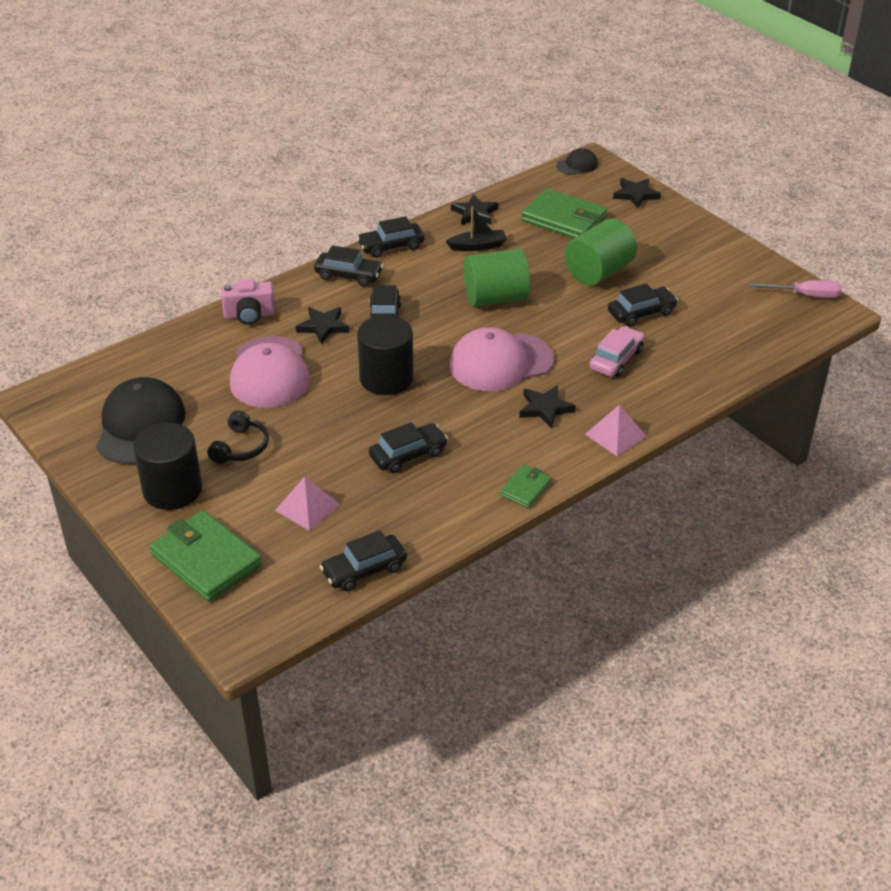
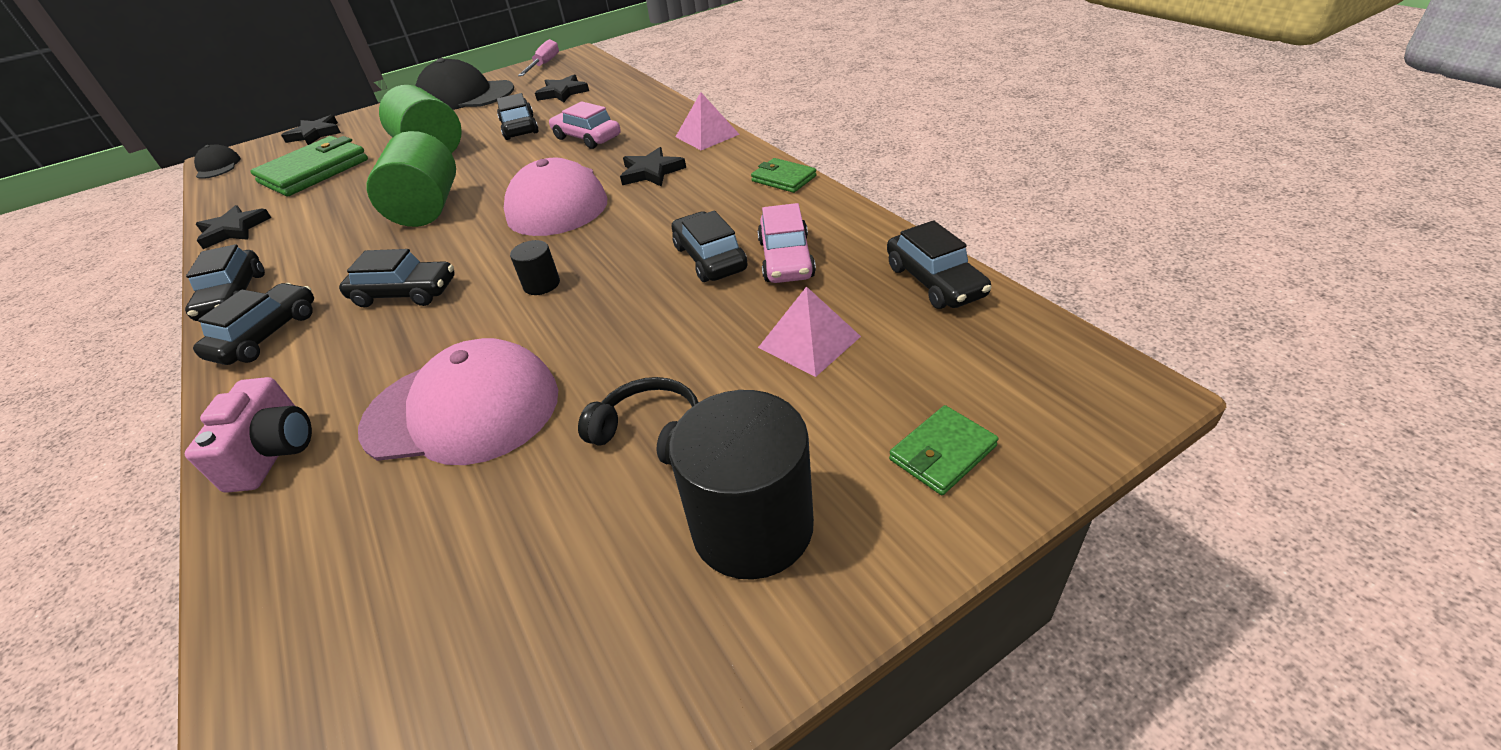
camera: 80 degrees left, 0 degrees up
(140, 426) = (534, 613): black cap -> black cap (465, 96)
(206, 560) = (942, 453): green wallet -> green wallet, size x0.51
(323, 327) = (379, 354): black star -> black star (563, 92)
(386, 378) = (541, 284): black cylinder -> black cylinder, size x0.46
(402, 494) = (786, 259): none -> pink car
(477, 246) = (308, 225): black boat -> none

